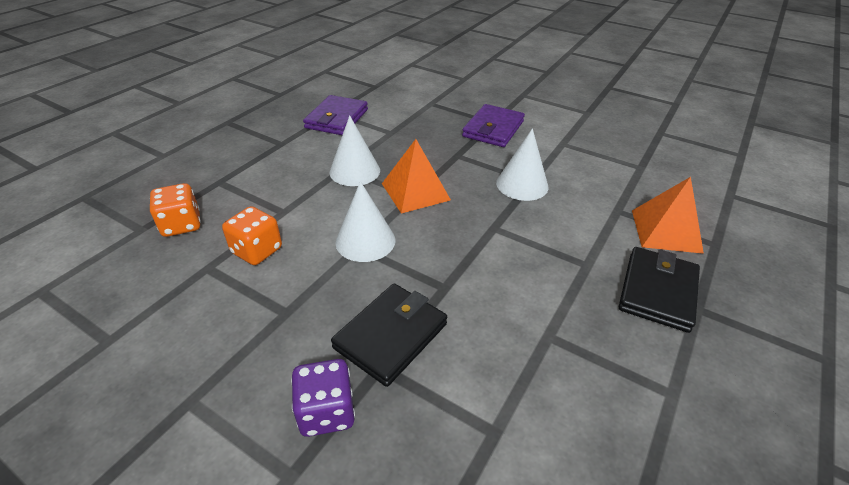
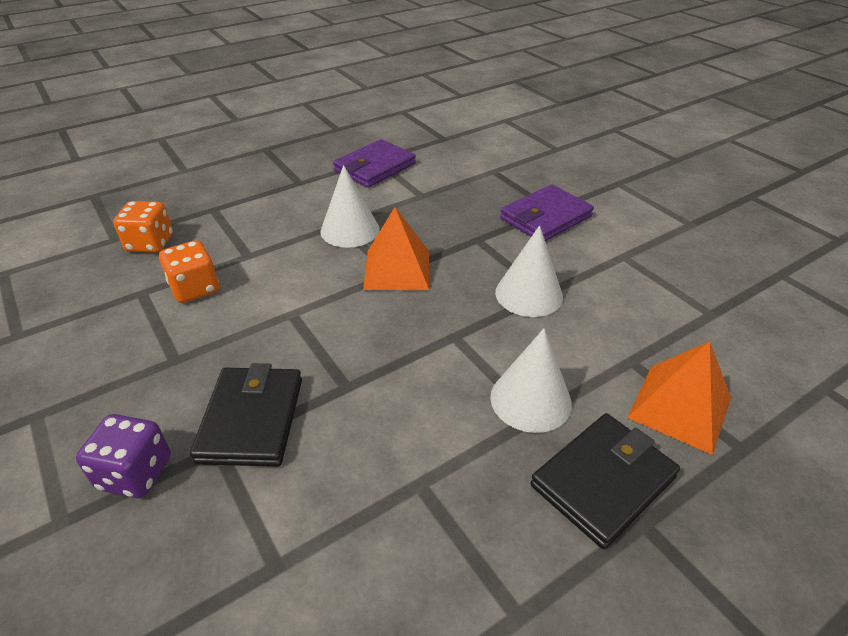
camera: 25 degrees right, 0 degrees up
(365, 241) = (303, 309): white cone -> white cone (530, 400)
(391, 336) = (252, 420): black wallet -> black wallet turned 60 degrees counterclockwise

